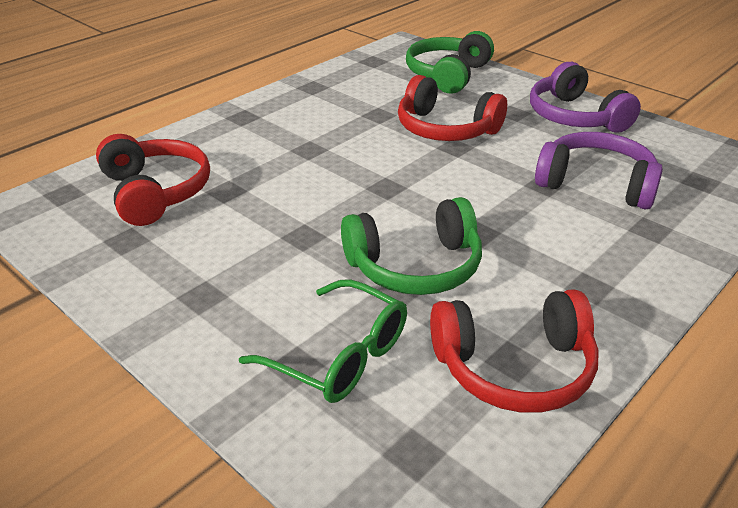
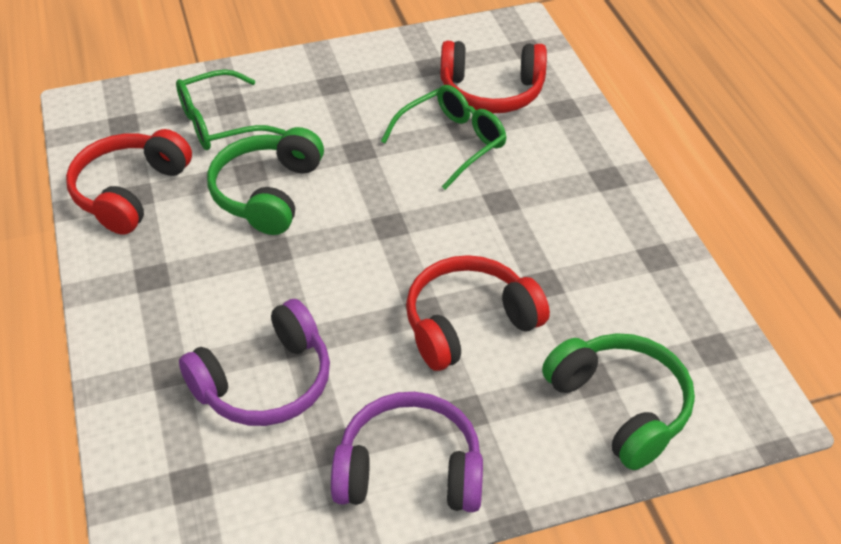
camera: 120 degrees right, 10 degrees up
(251, 190) = (452, 142): none -> green glasses

